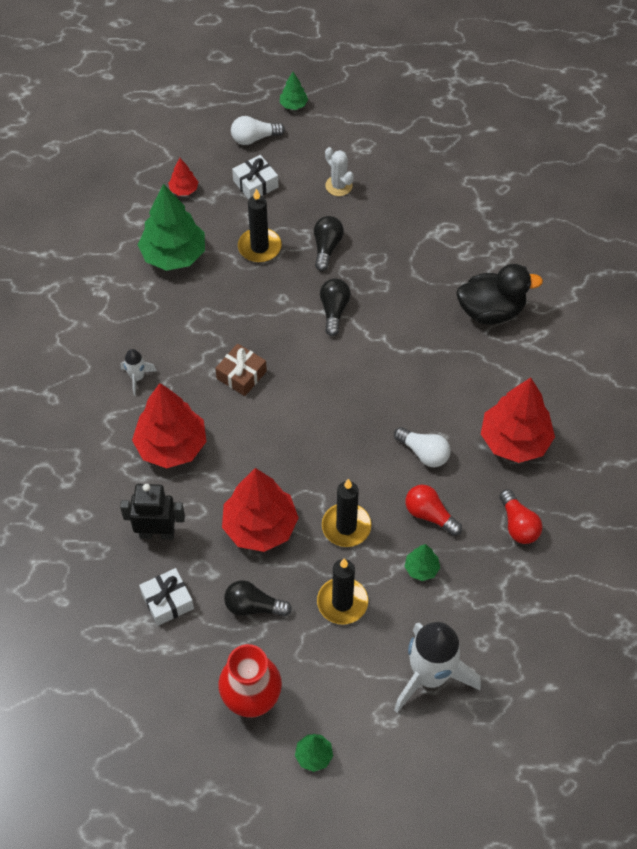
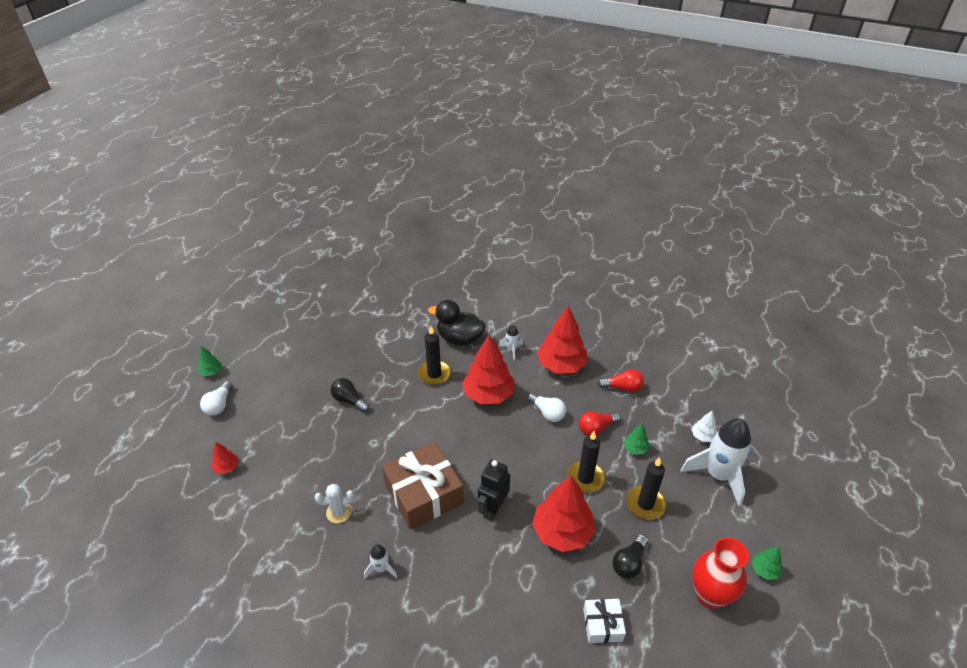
camera: 65 degrees left, 15 degrees down
(157, 533) = (536, 609): black robot -> black robot (493, 509)
(171, 446) = (460, 567): red tree -> red tree (488, 394)
(174, 255) = (282, 497): green tree -> none
(241, 375) = (423, 493): brown gift -> brown gift, size x1.97
(255, 184) = (260, 420): white gift -> none
(259, 247) = (318, 439): black candle -> black candle (434, 374)
(334, 311) = (405, 417): black light bulb -> none
(338, 186) = (303, 374): white cactus -> white cactus (339, 512)
(424, 453) = (547, 413): white light bulb -> white light bulb turned 75 degrees clockwise
(487, 644) = (703, 436): none -> white tree
(491, 311) = (459, 338): black duck -> black duck turned 90 degrees counterclockwise
(507, 375) = (511, 350): none -> white rocket

